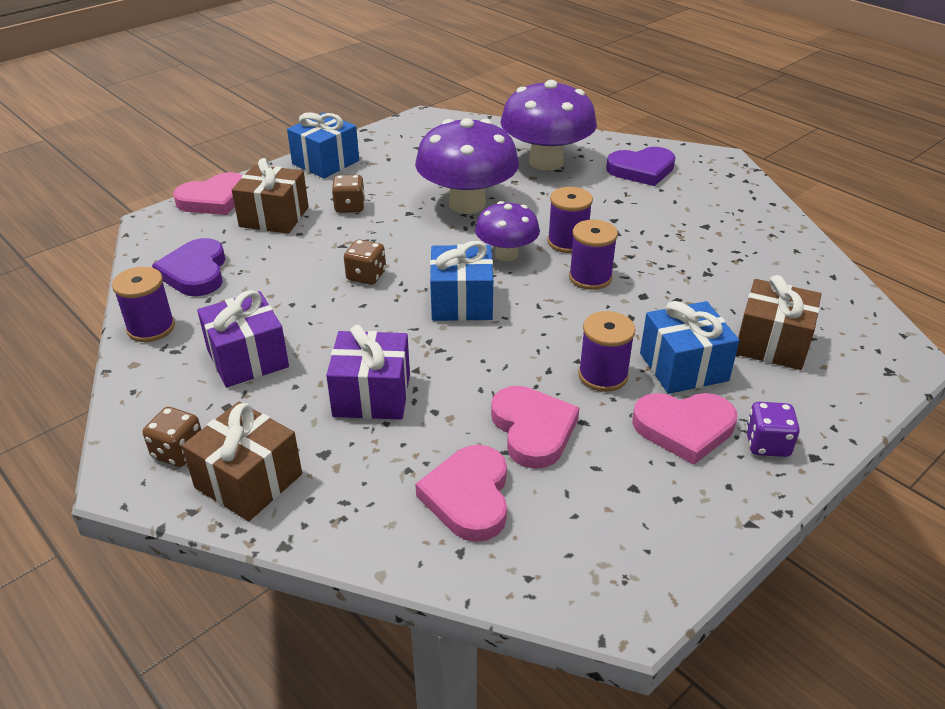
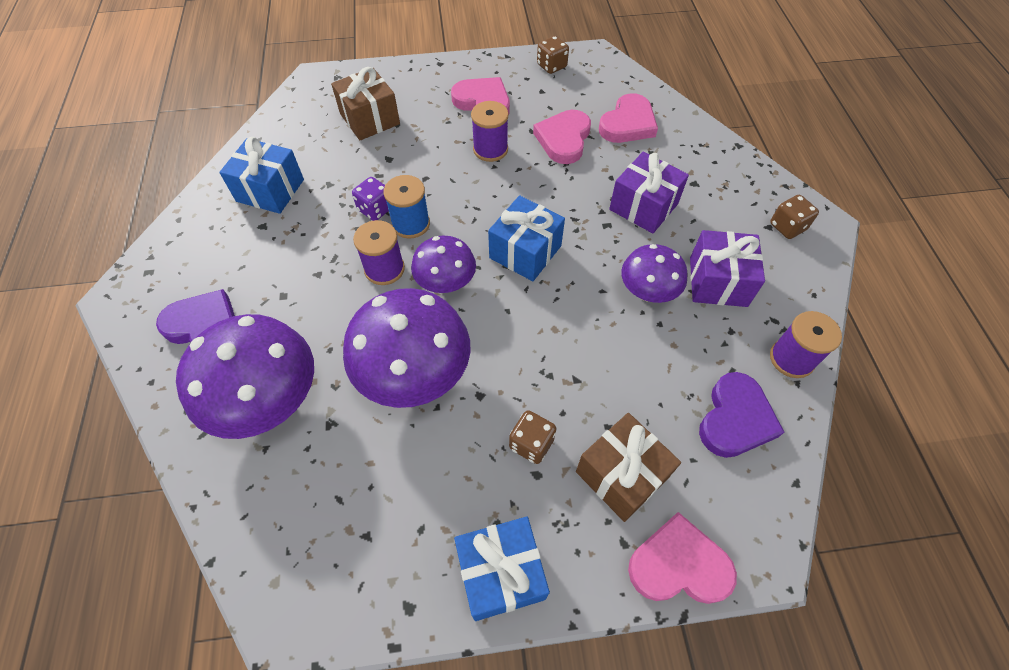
camera: 145 degrees left, 20 degrees up
(248, 481) = (747, 187): brown gift -> none
(317, 321) = (647, 292): none -> purple mushroom
(366, 276) = (579, 323): brown dice -> brown dice (551, 66)
(590, 277) = (411, 224): purple spool -> blue spool
(683, 367) = (438, 131): blue gift -> blue gift (270, 190)
(767, 444) = (453, 77): purple dice -> purple dice (375, 209)

